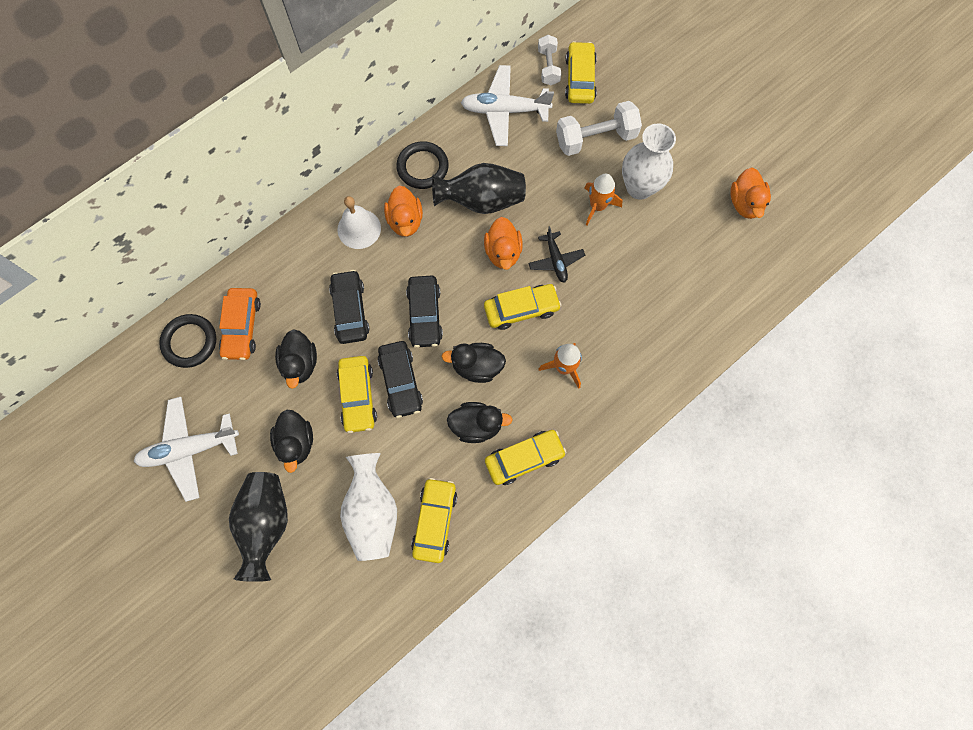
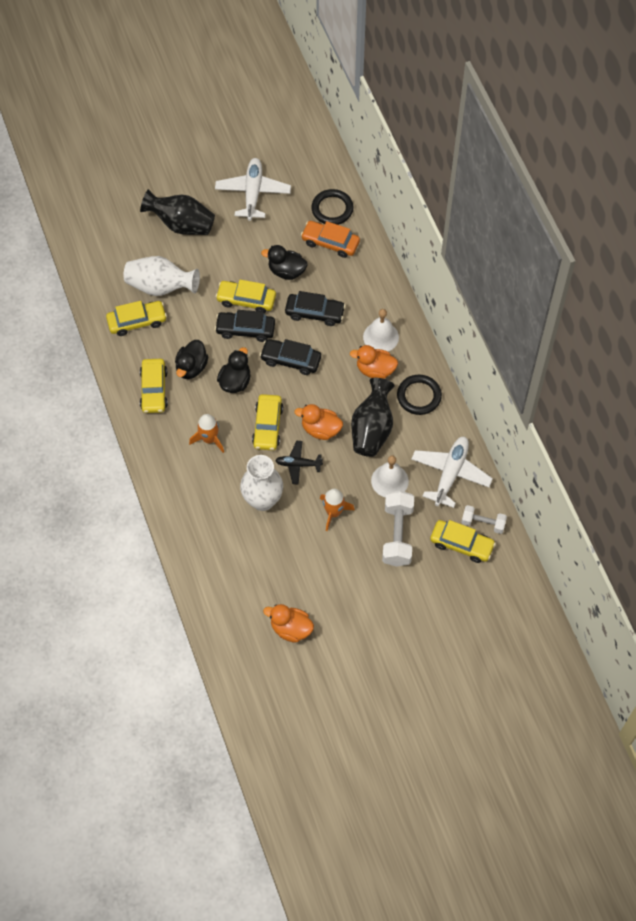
camera: 110 degrees right, 10 degrees down
(296, 443) = (229, 255): black duck -> none
(435, 521) = (137, 321): yellow car -> yellow car turned 45 degrees counterclockwise
(537, 164) = (389, 481): none -> white bell
(639, 187) = (338, 551): white vase -> white vase (262, 500)

